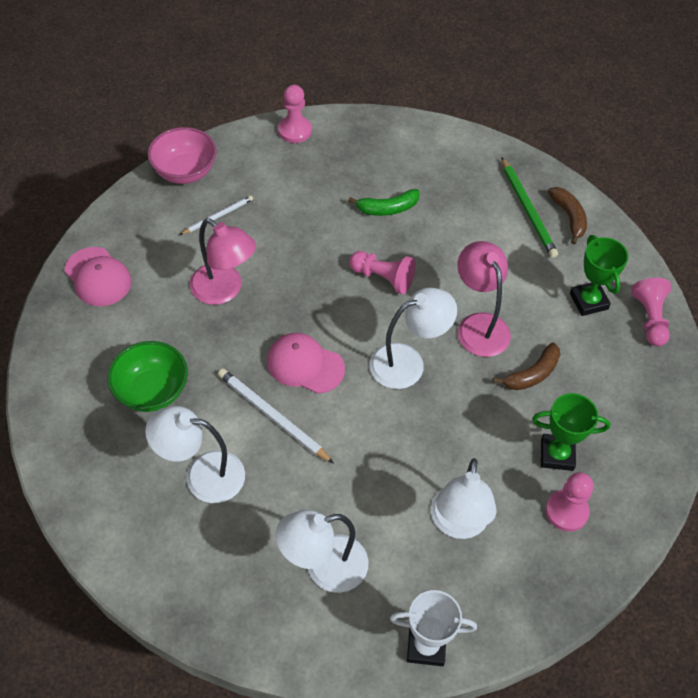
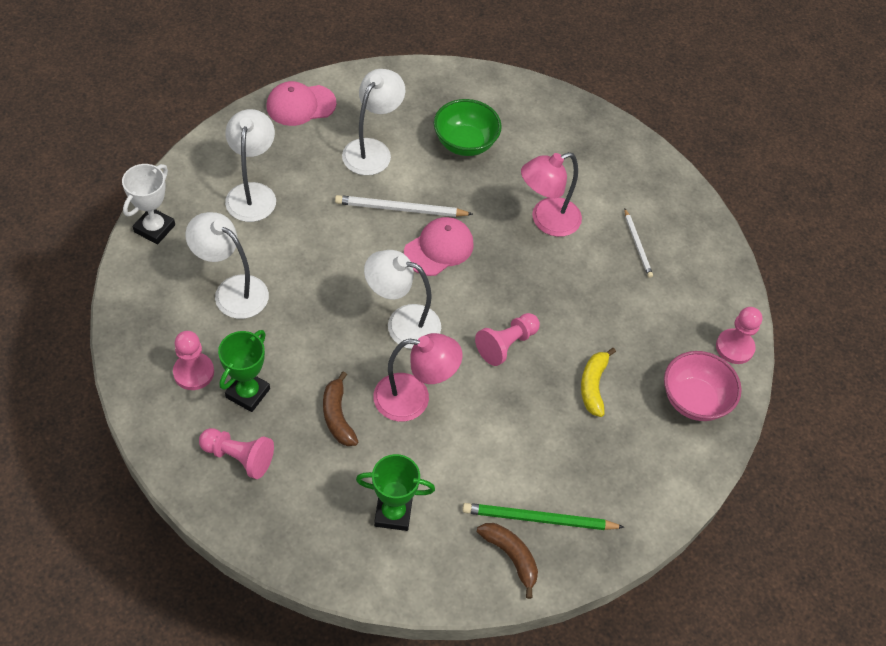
camera: 110 degrees right, 0 degrees up
(98, 277) = (600, 143): pink cap -> pink cap (300, 105)
(185, 172) = (705, 238): pink bowl -> pink bowl (694, 400)
(272, 416) = (400, 209): white pencil -> white pencil turned 150 degrees counterclockwise
(387, 208) = (593, 385): green banana -> yellow banana
(408, 362) = (402, 323): white lamp -> white lamp turned 105 degrees clockwise
(569, 217) = (511, 556): brown banana -> brown banana turned 135 degrees counterclockwise
(650, 319) = (343, 561): pink pawn -> pink pawn (238, 457)

